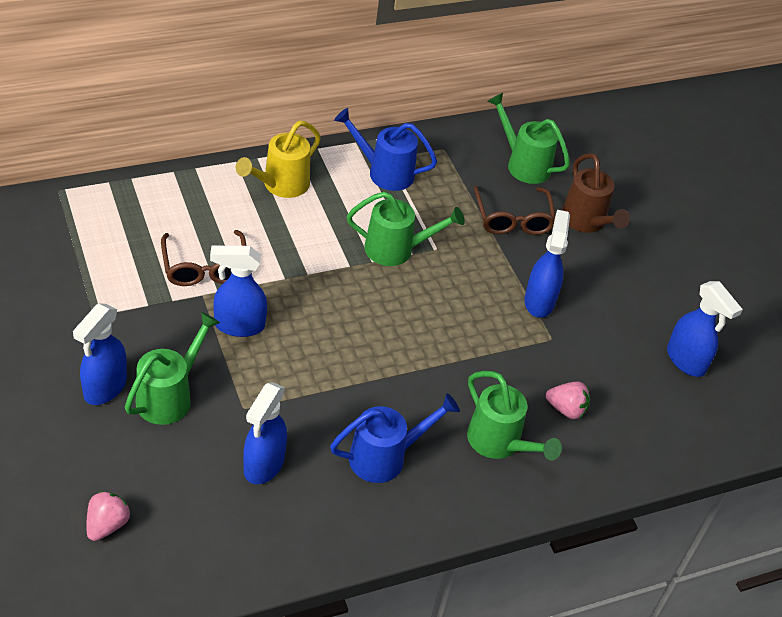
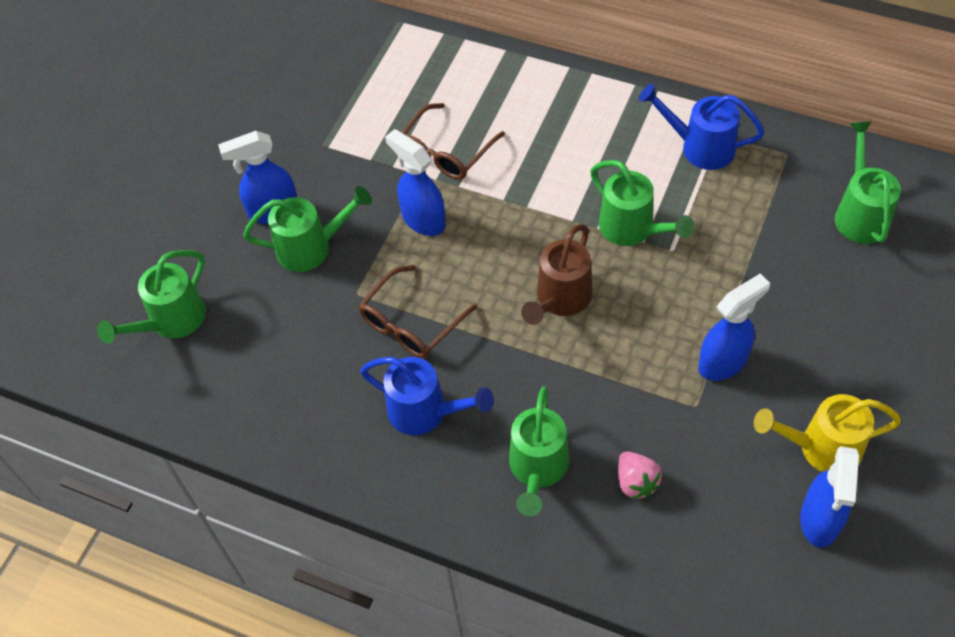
camera: 55 degrees right, 10 degrees up
(107, 525) = (171, 321): pink strawberry -> green watering can
(263, 465) = (324, 352): blue spray bottle -> none
(280, 185) = (587, 110): yellow watering can -> yellow watering can (821, 448)
(384, 172) = (699, 147): blue watering can -> blue watering can turned 45 degrees counterclockwise
(513, 219) = (785, 264): brown glasses -> brown glasses (411, 323)
(586, 222) = (866, 311): brown watering can -> brown watering can (560, 300)

